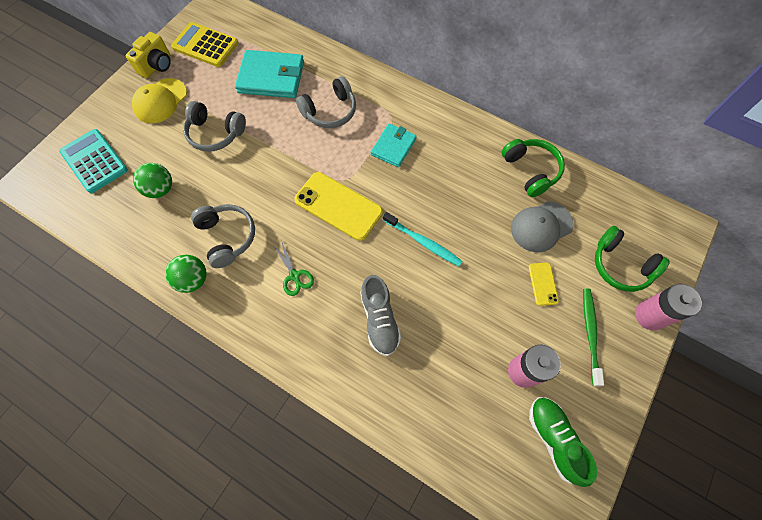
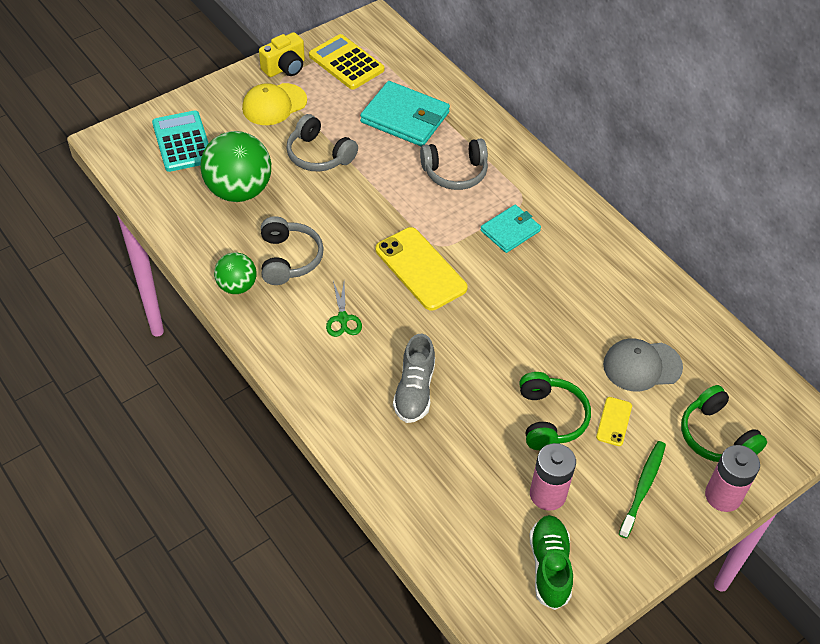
camera: 20 degrees right, 15 degrees down
(160, 189) = (239, 191): green ball -> green ball, size x1.77
(423, 242) = (498, 335): turquoise toothbrush -> none
(531, 170) = (659, 306): green headphones -> green headphones (550, 418)

